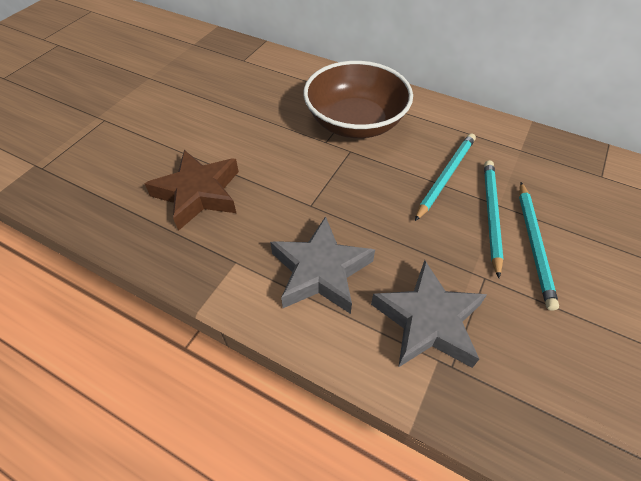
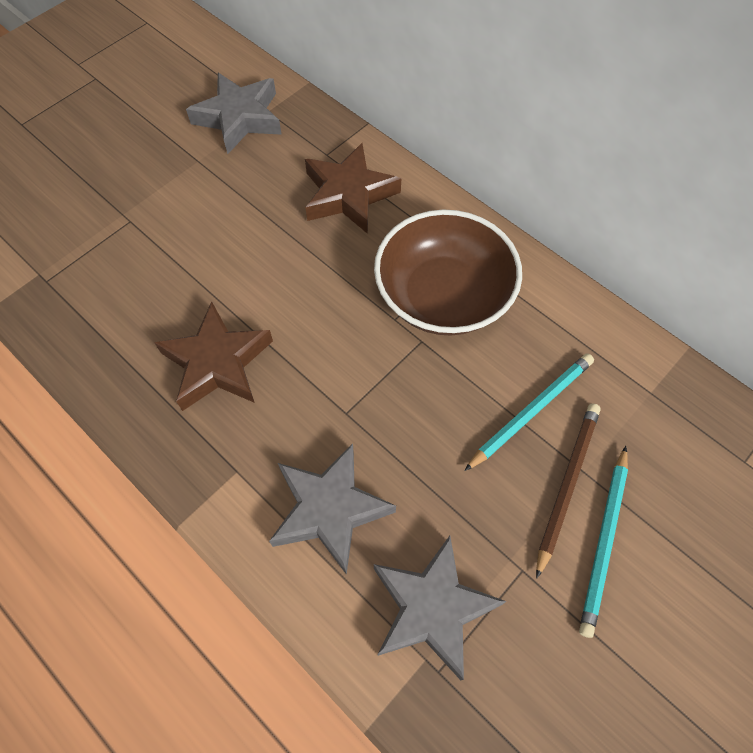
camera: 15 degrees right, 10 degrees up
(173, 50) = (239, 118): none -> grey star
(267, 78) = (349, 194): none -> brown star
(491, 215) = (566, 484): turquoise pencil -> brown pencil

